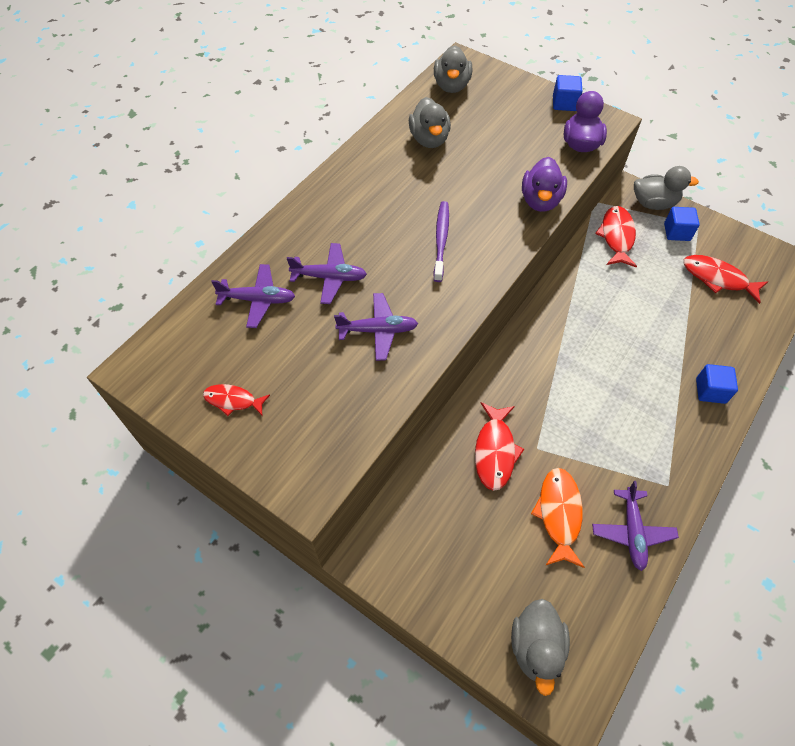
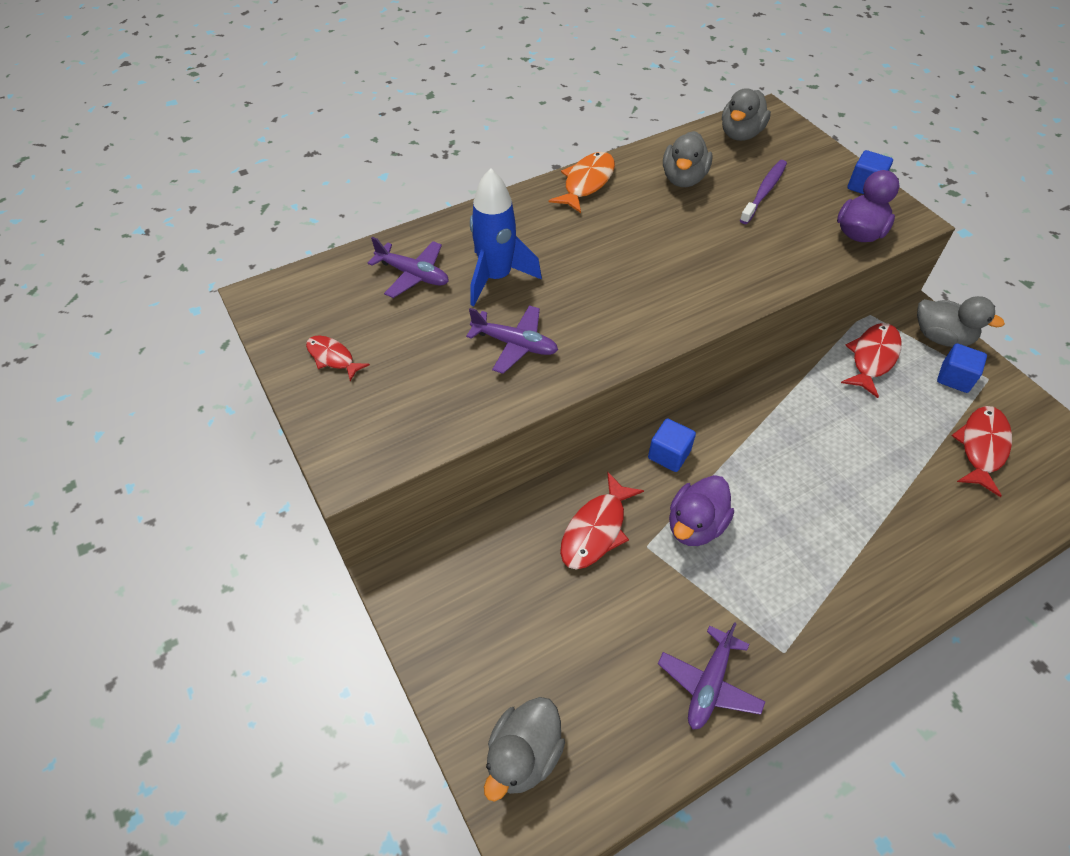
camera: 25 degrees right, 5 degrees down
(329, 278) = (496, 278): purple plane -> blue rocket
(441, 240) = (636, 280): purple toothbrush -> purple toothbrush (764, 192)
(540, 201) = (775, 276): purple duck -> purple duck (695, 525)
(559, 514) = (632, 626): orange fish -> orange fish (586, 183)
(710, 391) = (900, 569): blue cube -> blue cube (669, 454)
(717, 278) = (981, 447): red fish -> red fish turned 60 degrees clockwise

